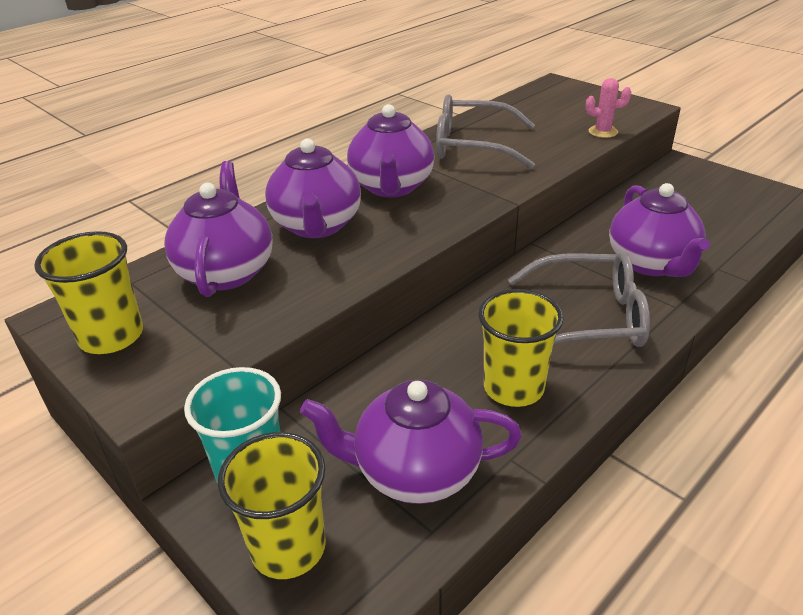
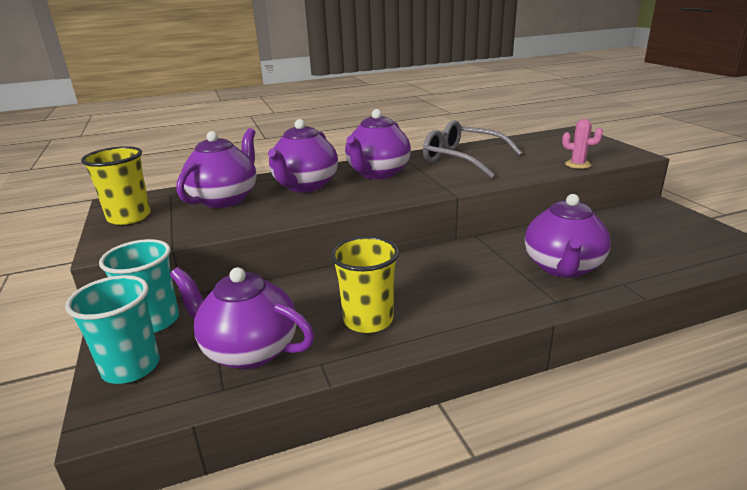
camera: 25 degrees right, 10 degrees down
(288, 547) = (131, 367): yellow cup -> turquoise cup
(589, 317) = (473, 291): grey glasses -> none

